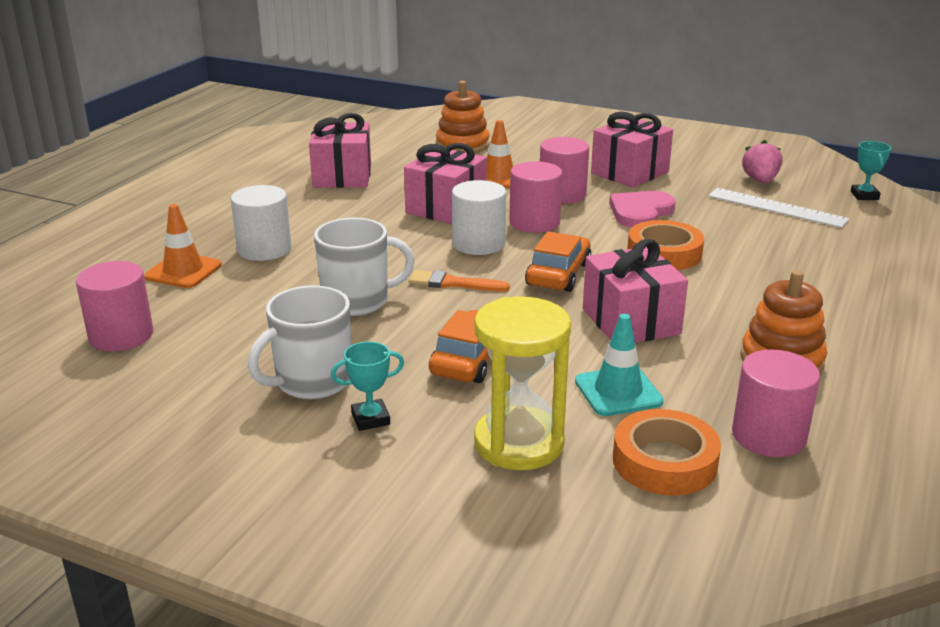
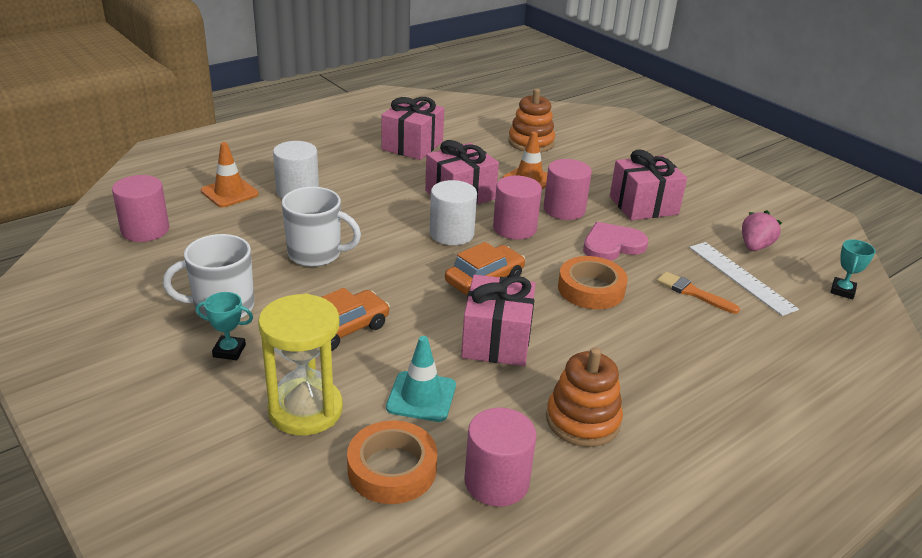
camera: 25 degrees right, 5 degrees up
(453, 283) = (397, 261): orange brush -> orange brush (693, 292)

